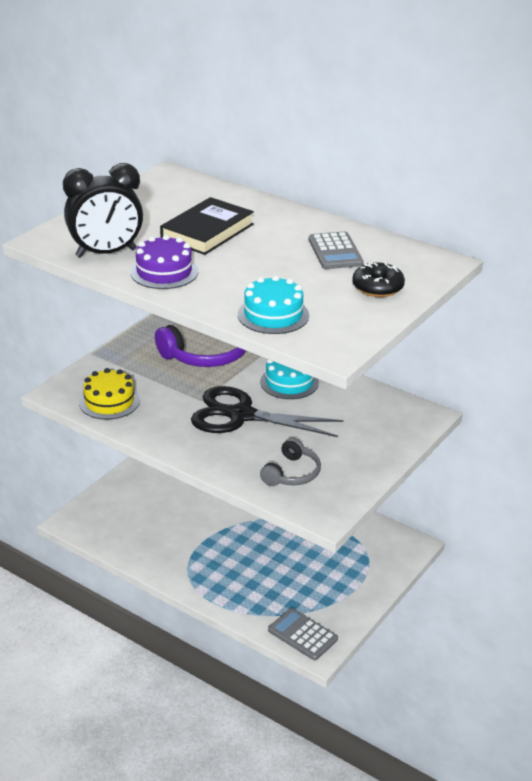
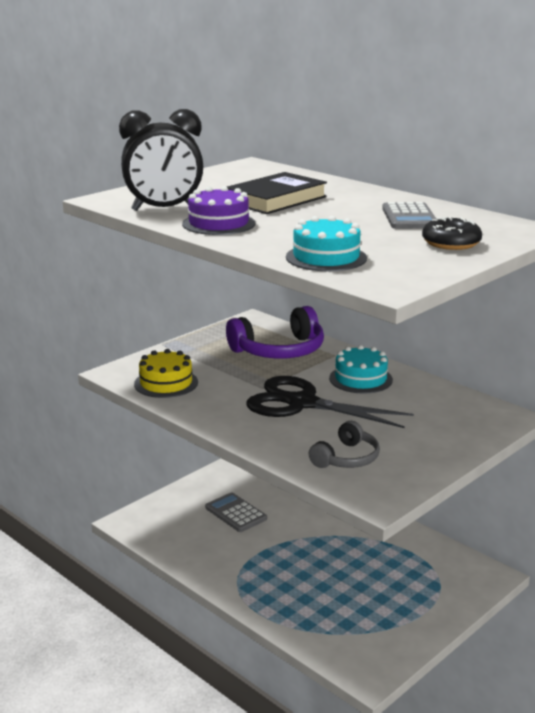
camera: 10 degrees right, 10 degrees down
(302, 635) = (353, 656): grey calculator -> grey calculator (236, 513)

